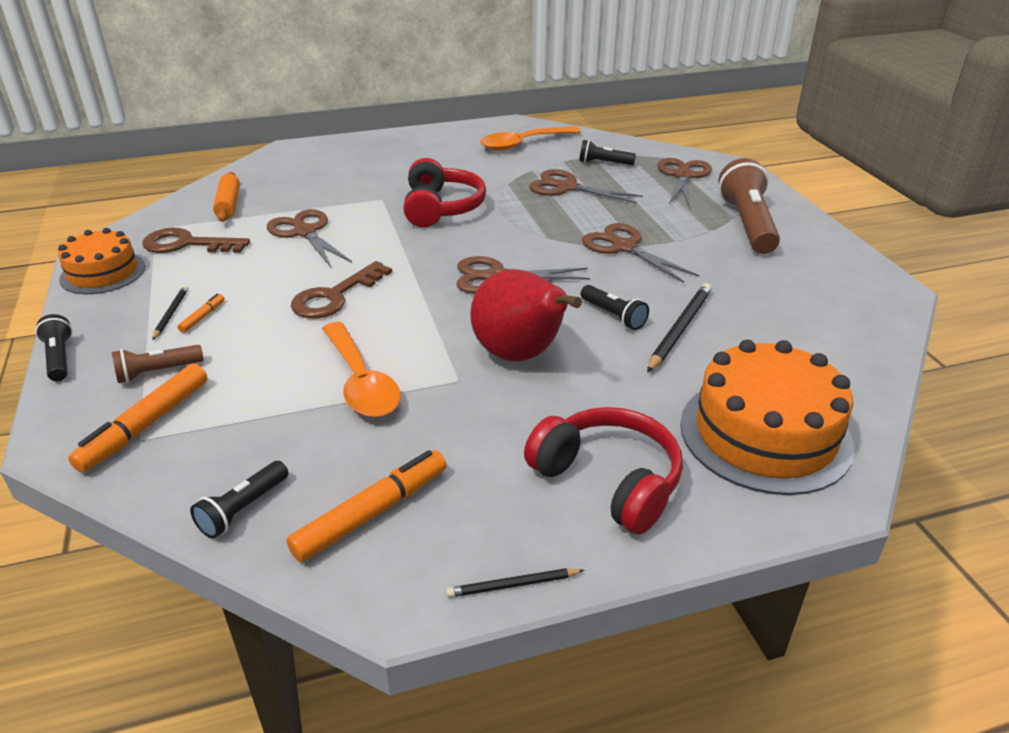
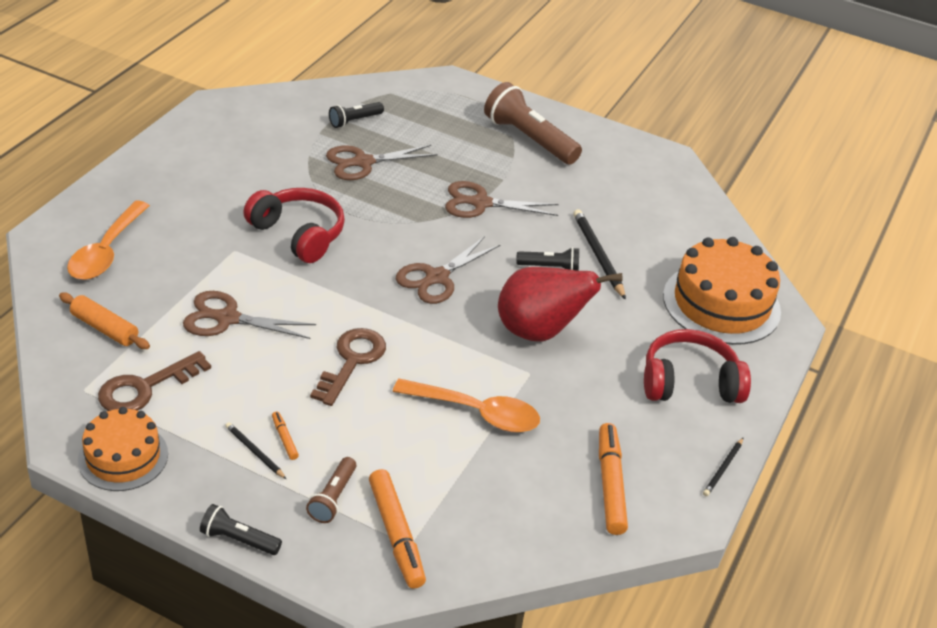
camera: 50 degrees left, 5 degrees up
(243, 509) = (543, 533): black flashlight -> none
(335, 296) = (352, 361): brown key -> brown key turned 150 degrees counterclockwise
(523, 144) = (258, 127): orange spoon -> orange spoon (106, 251)
(683, 176) = (429, 108): brown scissors -> none

